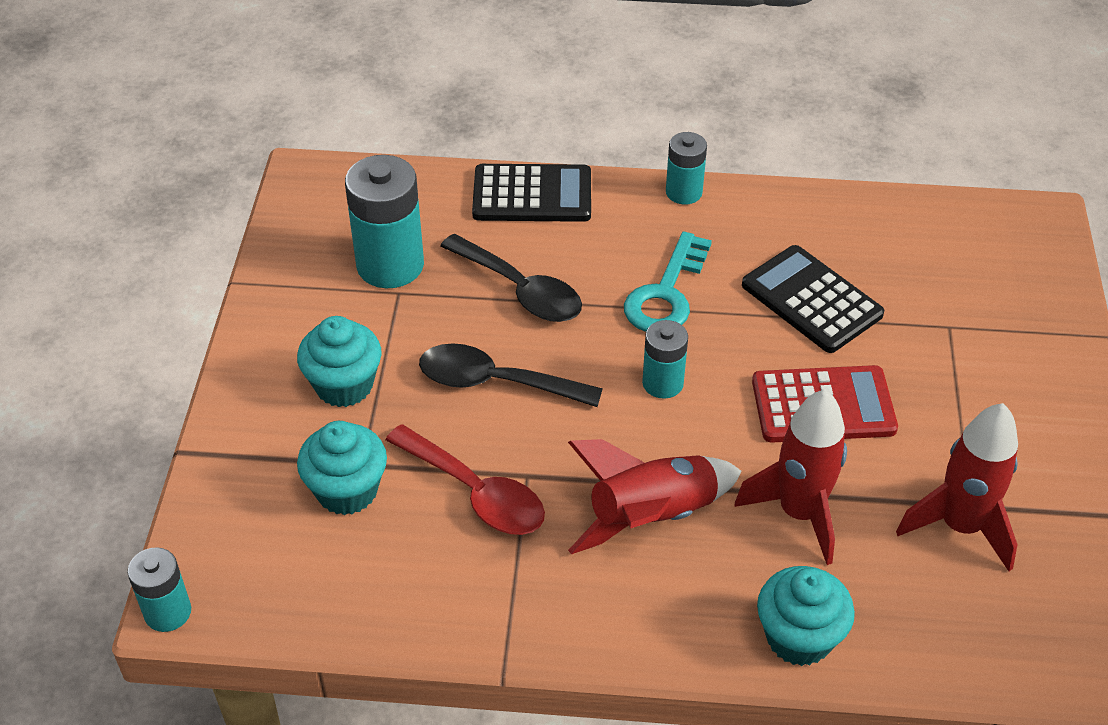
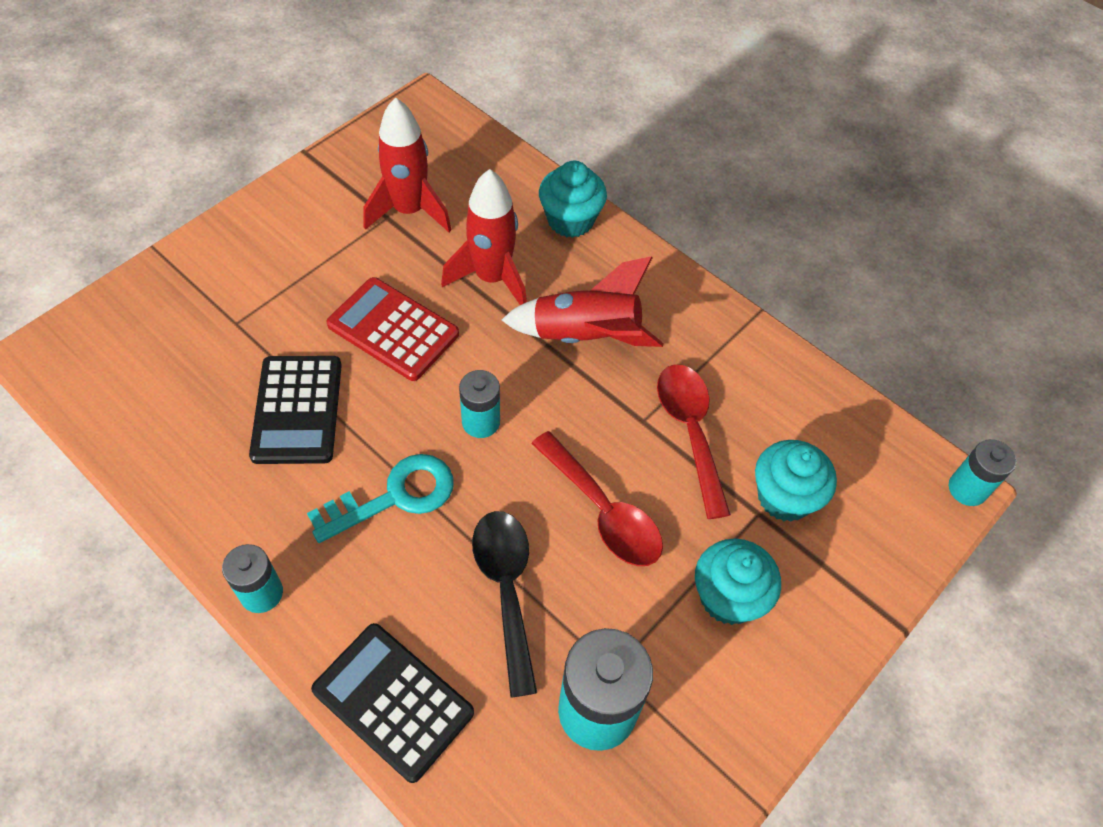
camera: 145 degrees left, 10 degrees up
(495, 382) = (603, 511): black spoon -> red spoon

